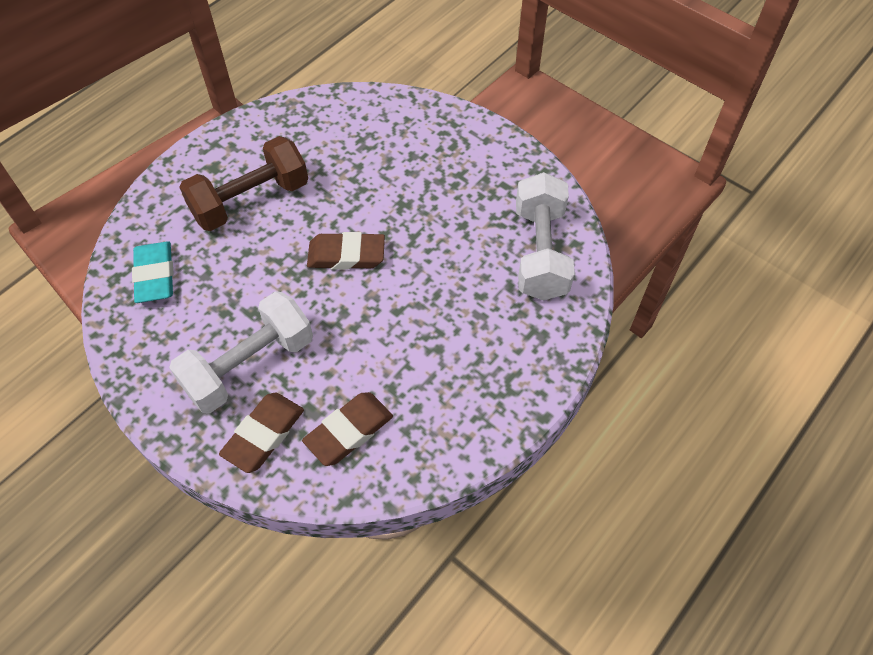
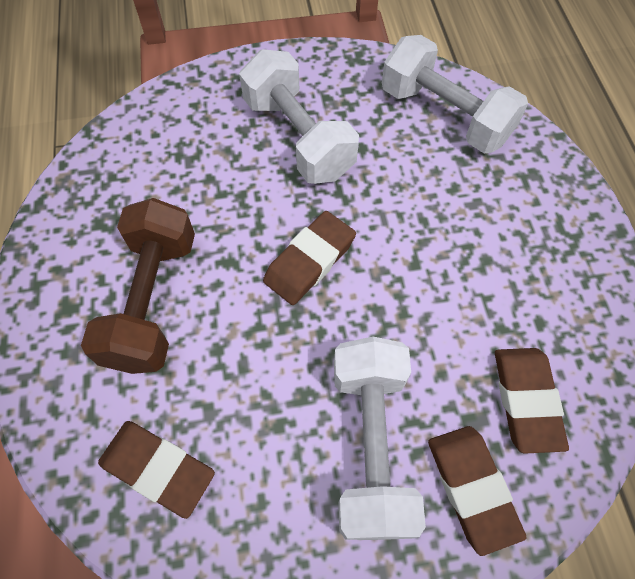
camera: 50 degrees left, 5 degrees up
(155, 275) = (158, 469): turquoise eraser -> brown eraser
(435, 187) = (298, 138): none -> white dumbbell

